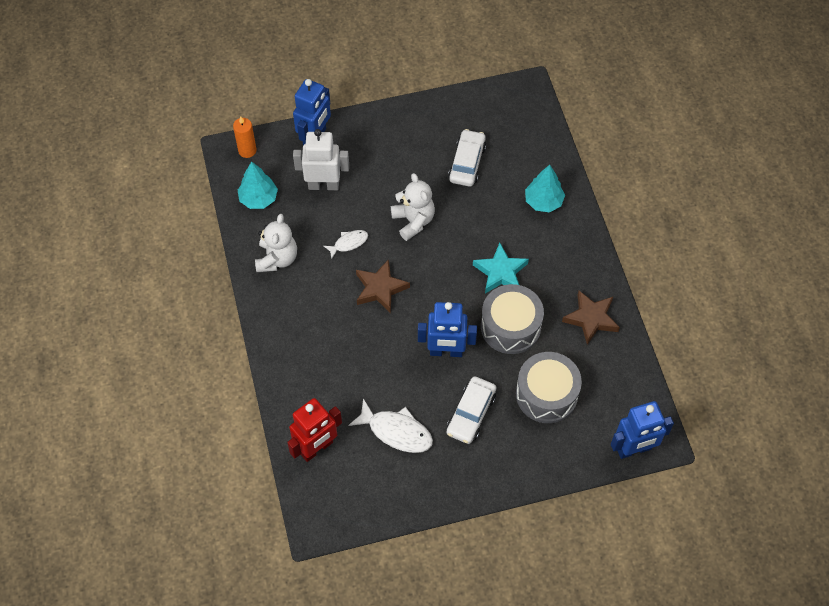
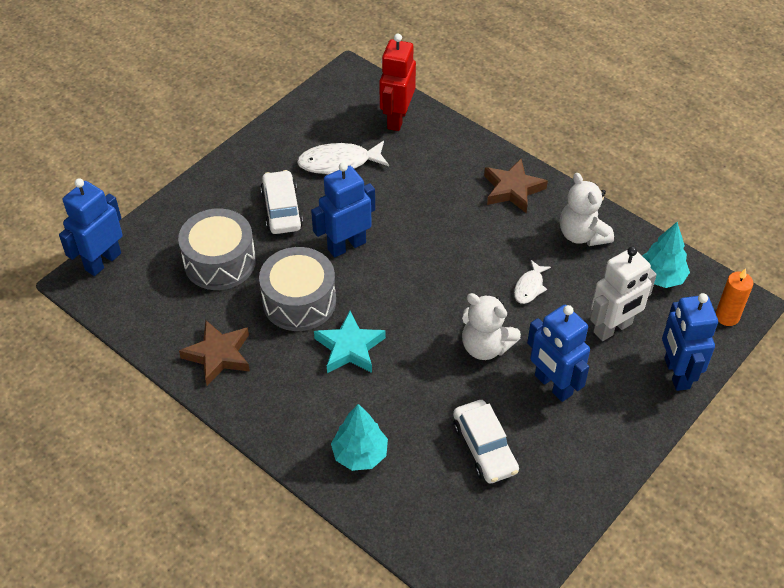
camera: 145 degrees right, 10 degrees down
(380, 288) = (458, 264): brown star -> brown star (512, 189)
(394, 174) = (553, 385): none -> blue robot

